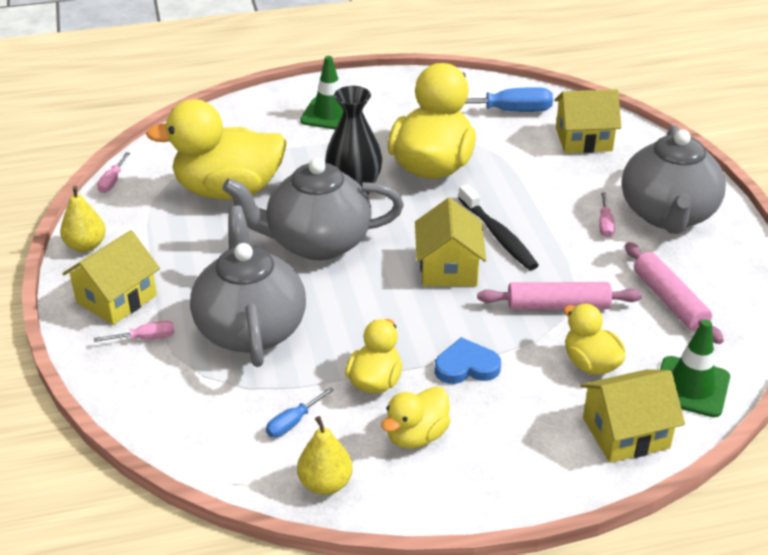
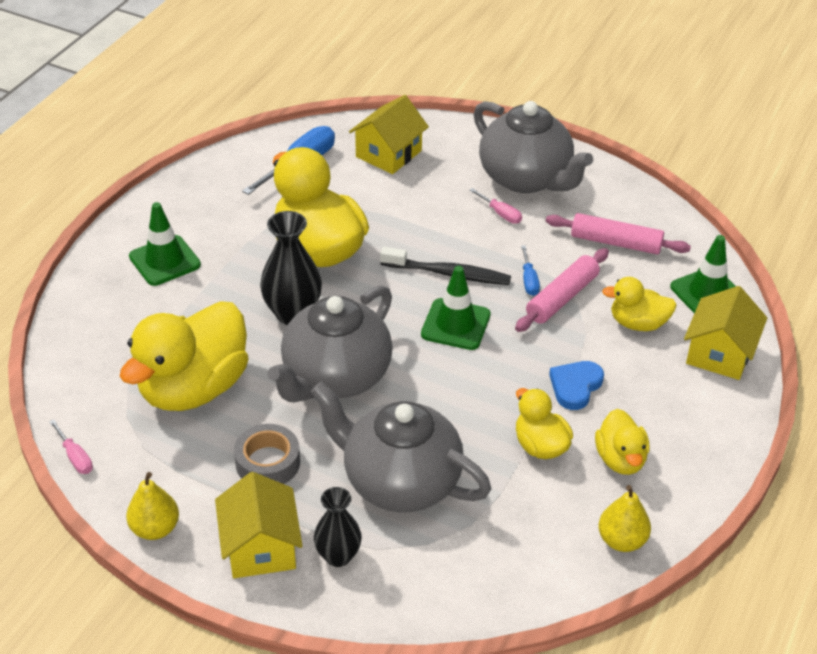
camera: 50 degrees left, 5 degrees up
(145, 338) = (338, 556): pink screwdriver -> black vase
(198, 259) = (268, 462): none -> grey tape
(293, 422) = (538, 520): blue screwdriver -> blue screwdriver (529, 280)
(448, 268) = (455, 324): yellow house -> green traffic cone

